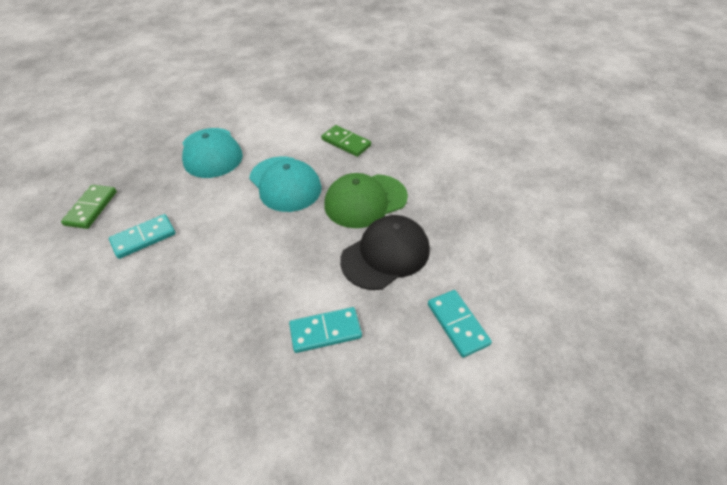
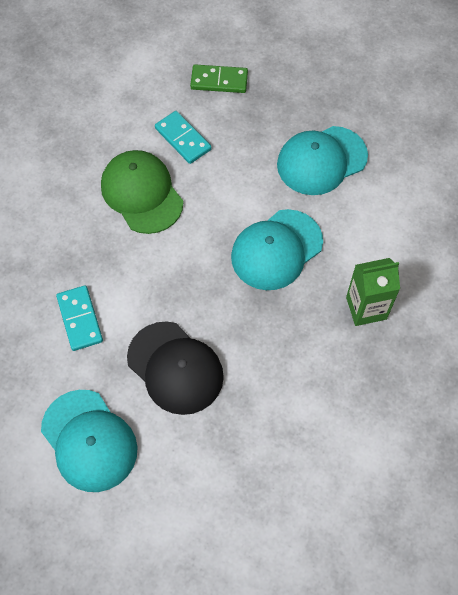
camera: 85 degrees right, 15 degrees up
(346, 142) = (366, 308): green domino -> green carton
(365, 201) = (257, 341): green cap -> green cap (142, 193)
(457, 324) = (89, 440): turquoise domino -> turquoise cap

